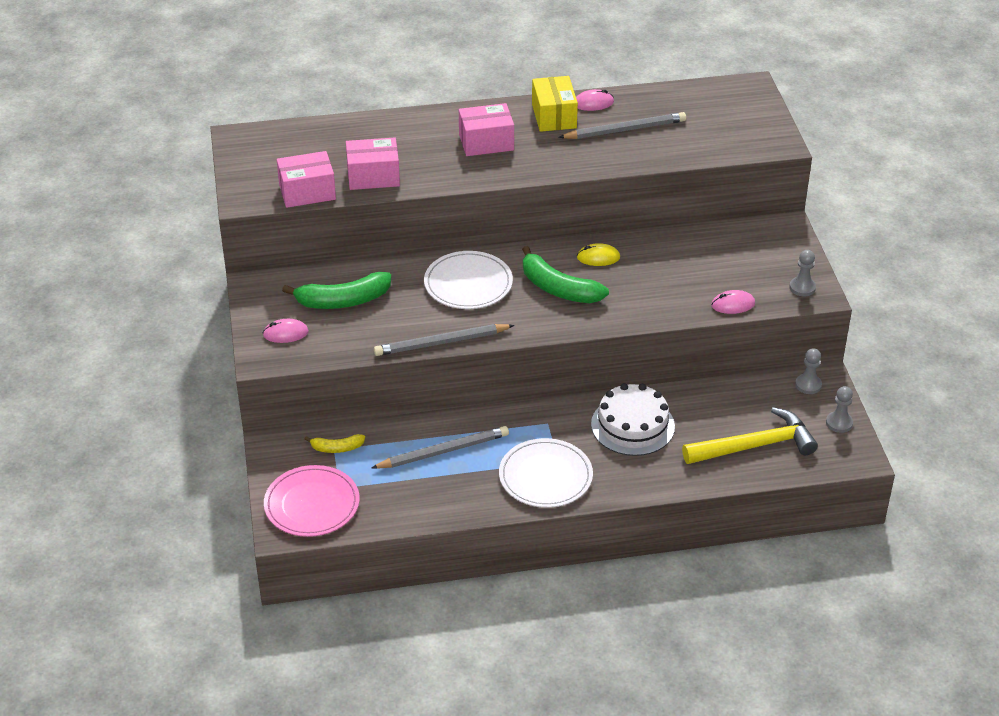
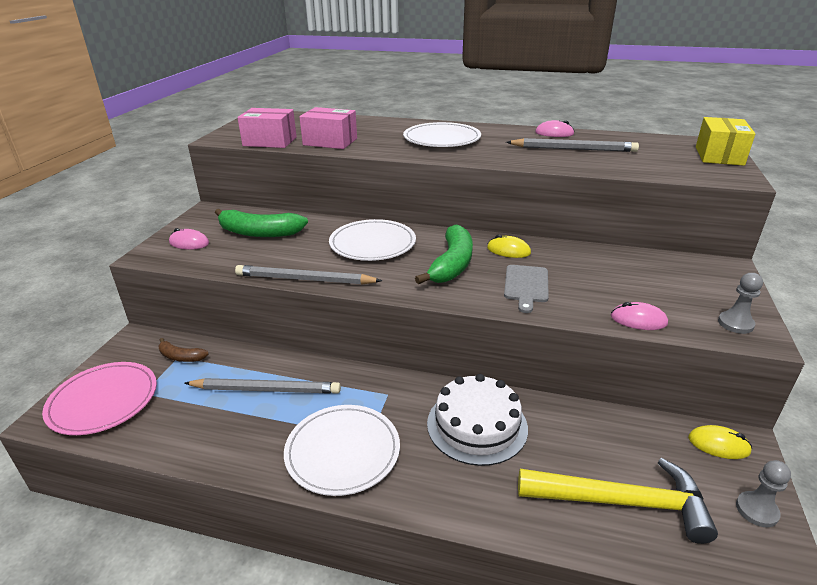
camera: 25 degrees right, 10 degrees down
(337, 448) = (181, 357): yellow banana -> brown banana
(486, 142) = (442, 139): pink box -> white plate
(554, 116) = (513, 135): yellow box -> yellow box (719, 156)
(558, 288) = (452, 264): green banana -> green banana turned 135 degrees counterclockwise
(633, 295) = (526, 286): none -> grey cutting board
(808, 385) = (718, 444): grey pawn -> yellow mouse

